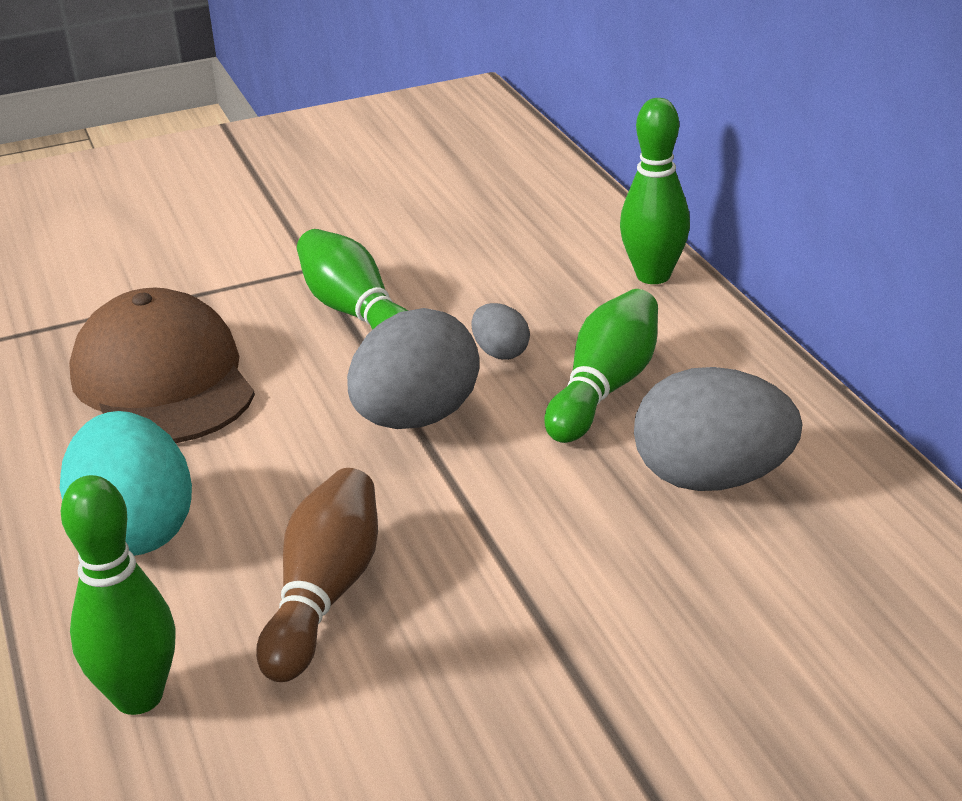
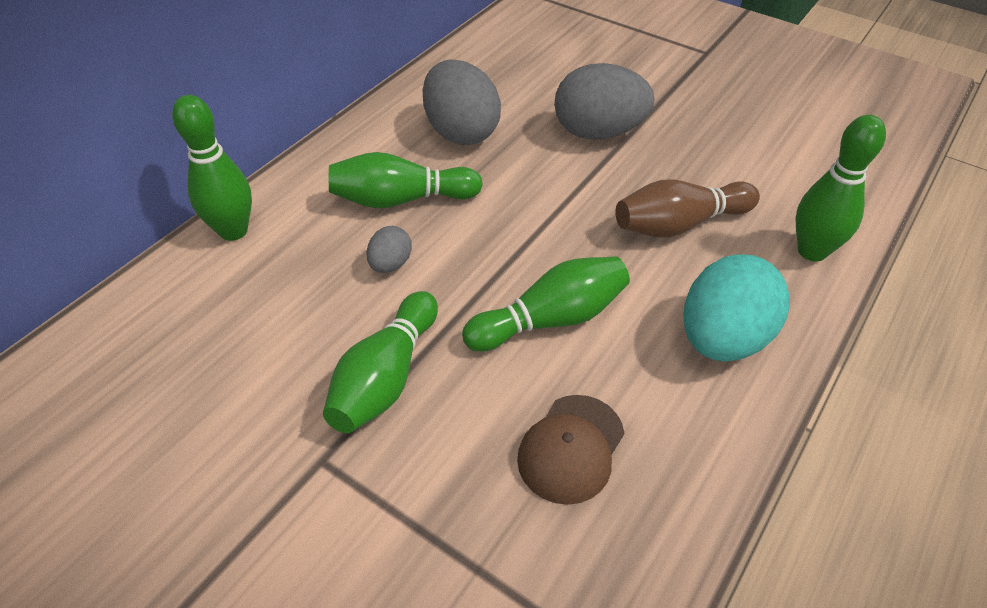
camera: 125 degrees left, 15 degrees up
(163, 381) = (571, 448): brown cap -> brown cap, size x0.57
(306, 425) = (551, 319): none -> green bowling pin
(416, 418) = (498, 268): grey egg -> grey egg (598, 132)

